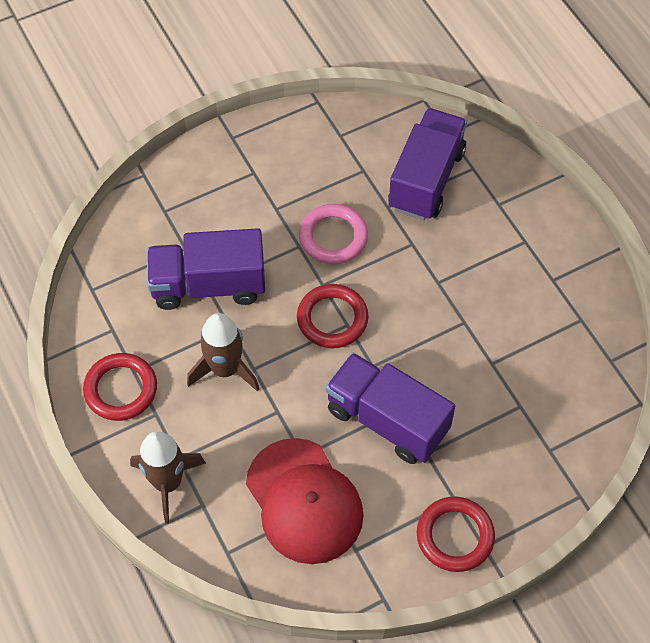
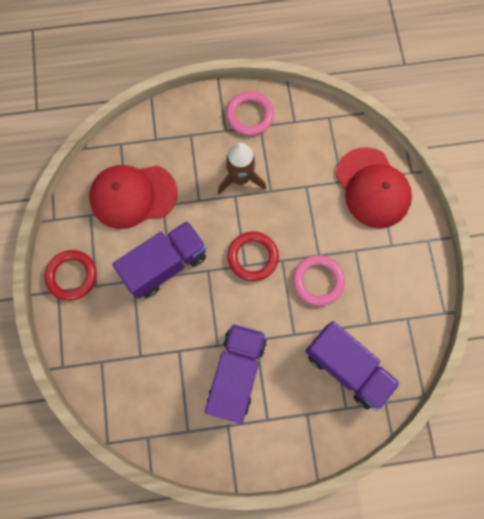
camera: 110 degrees right, 15 degrees up
(121, 389) = (250, 115): red ring -> pink ring
(167, 483) = (177, 124): brown rocket -> none
(182, 211) = (372, 188): none -> red cap
(208, 285) = (307, 187): purple truck -> purple truck (236, 373)

